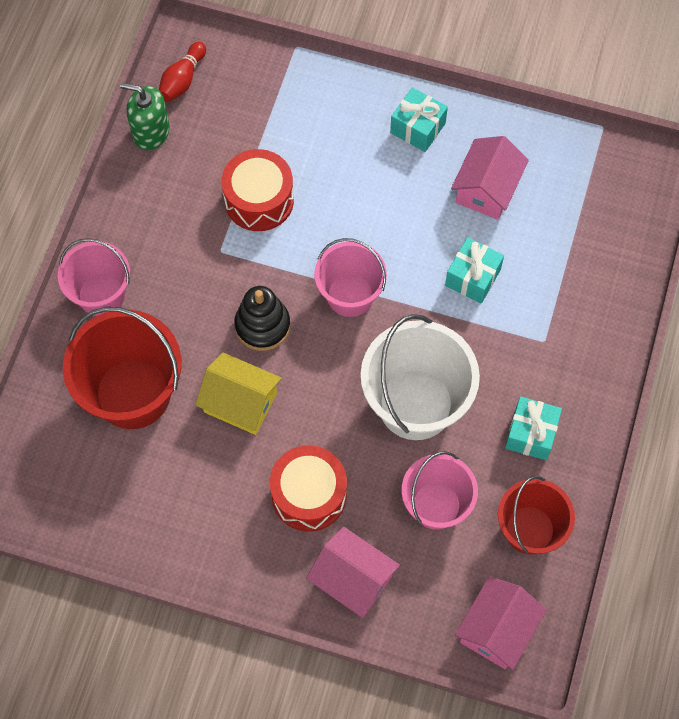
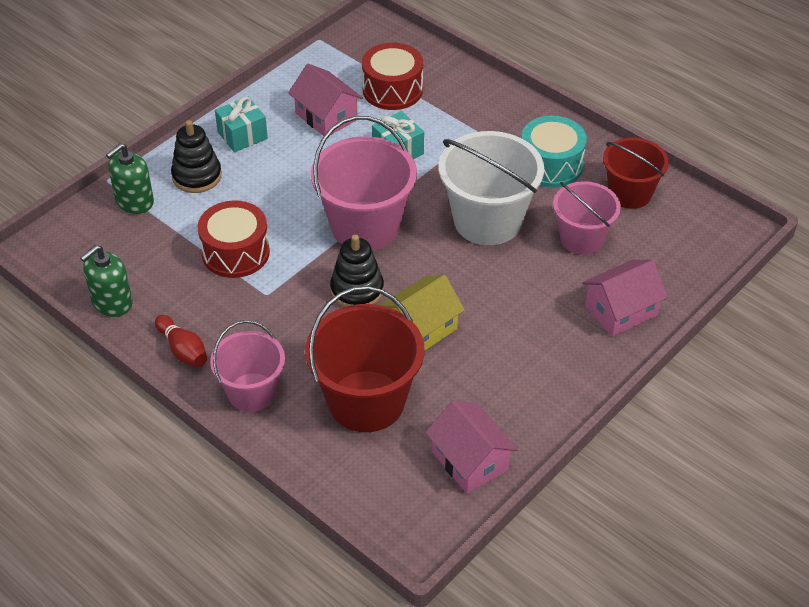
camera: 65 degrees left, 20 degrees down
(182, 80) = (76, 263): red bowling pin -> red bowling pin (183, 350)
(281, 84) = (134, 201): none -> green soap dispenser
(309, 495) = (531, 313): red drum -> red drum (392, 90)
(341, 117) = (197, 176): none -> black stacking toy
(350, 295) = (365, 226): pink bucket -> pink bucket, size x1.57
(497, 629) = (703, 240): pink house -> pink house (470, 461)
(531, 434) = (551, 165): turquoise gift -> turquoise drum

